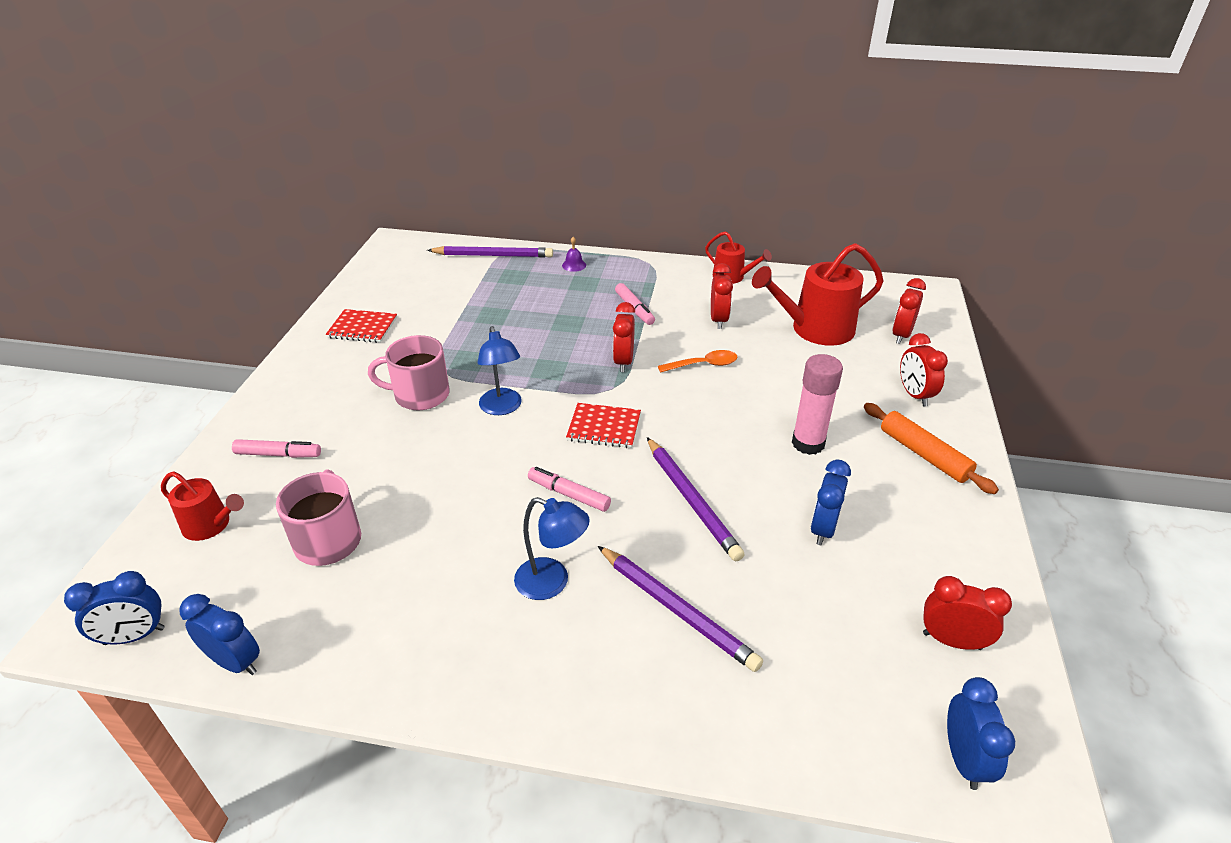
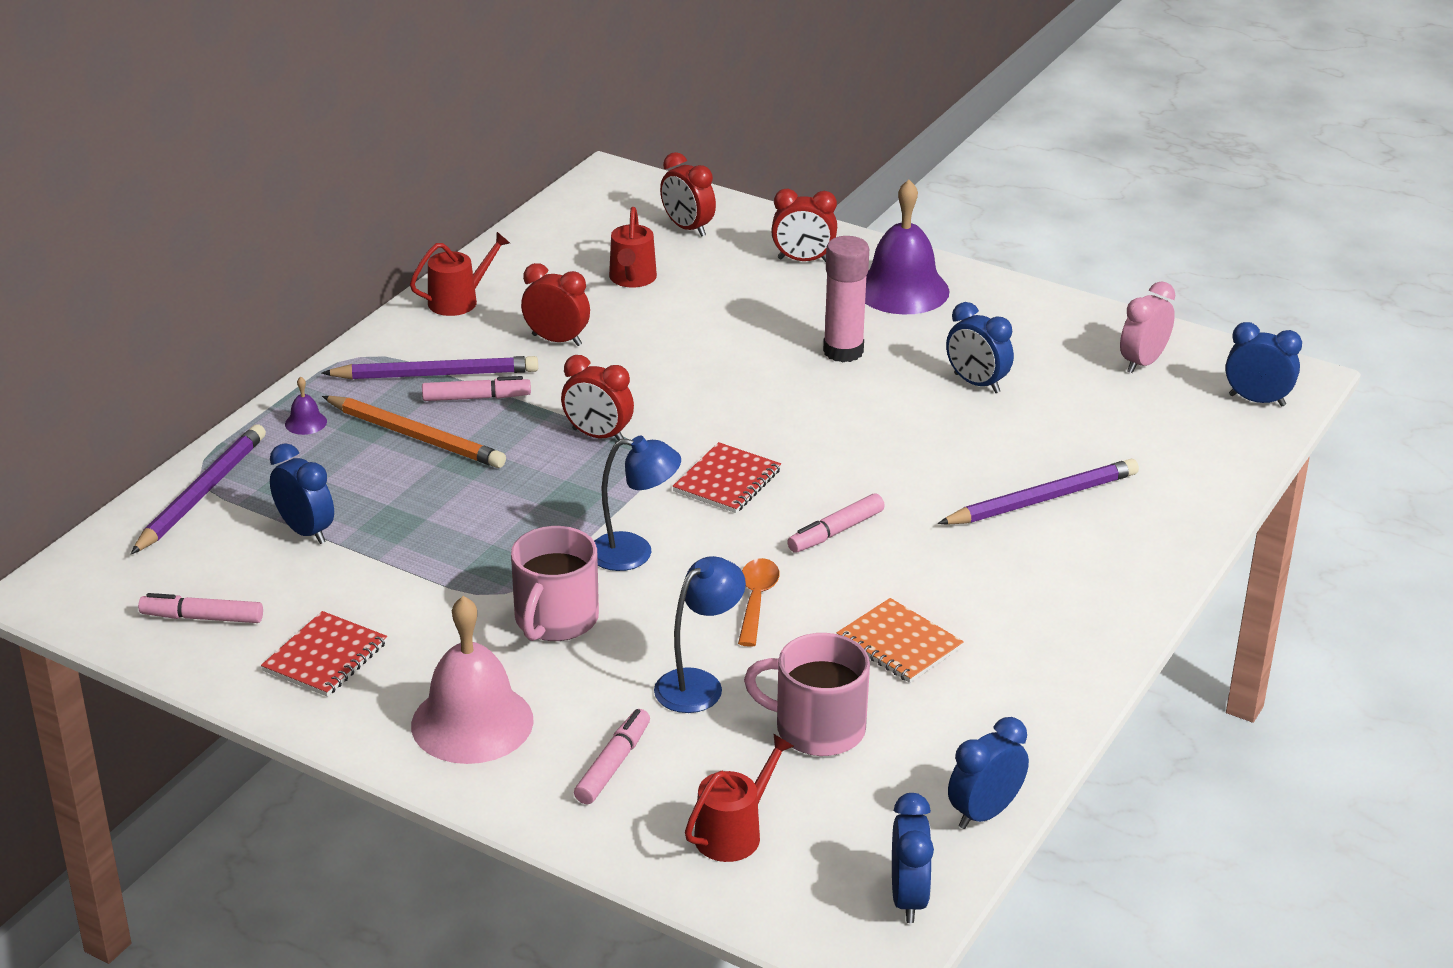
camera: 70 degrees left, 5 degrees down
(313, 390) = (472, 722): none -> pink bell
(387, 284) = (202, 617): none -> pink marker
(441, 561) = (899, 643): none -> orange notebook
(473, 292) = (306, 531): none -> blue clock
(552, 583) = (969, 570): blue lamp -> blue lamp (699, 684)
(582, 300) = (416, 436): none -> orange pencil
(691, 500) = (892, 451): purple pencil -> purple pencil (436, 374)
(703, 365) = (649, 378): orange spoon -> orange spoon (756, 600)
(815, 329) = (632, 279): red watering can -> red watering can, size x0.56
(924, 454) = (902, 290): orange rolling pin -> purple bell
(952, 641) = (1142, 363): red clock -> pink clock

